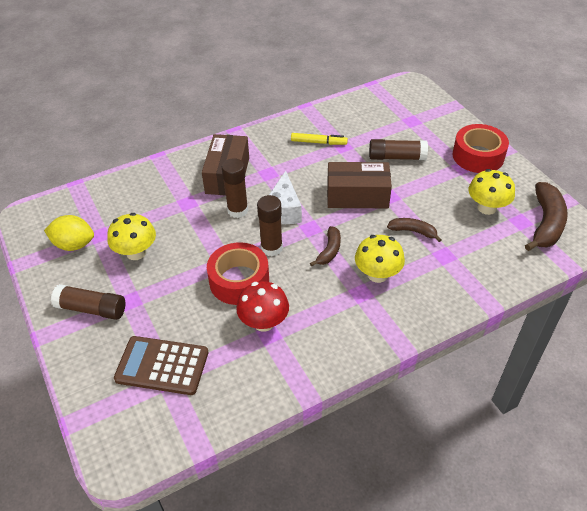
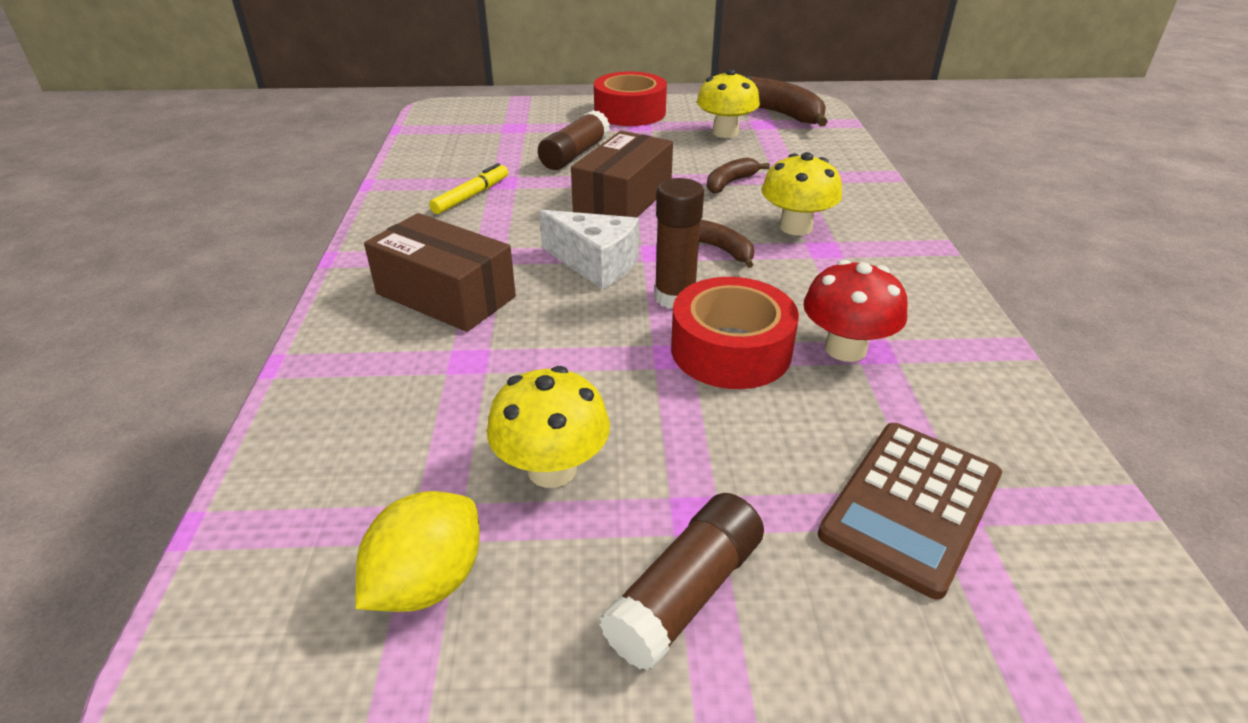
camera: 65 degrees left, 10 degrees down
(237, 210) = (551, 307): brown glue stick -> none

